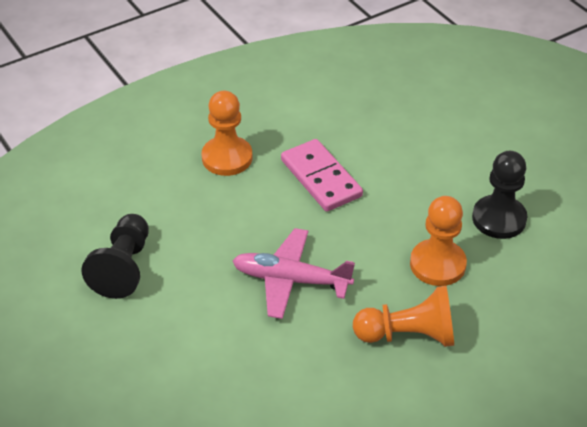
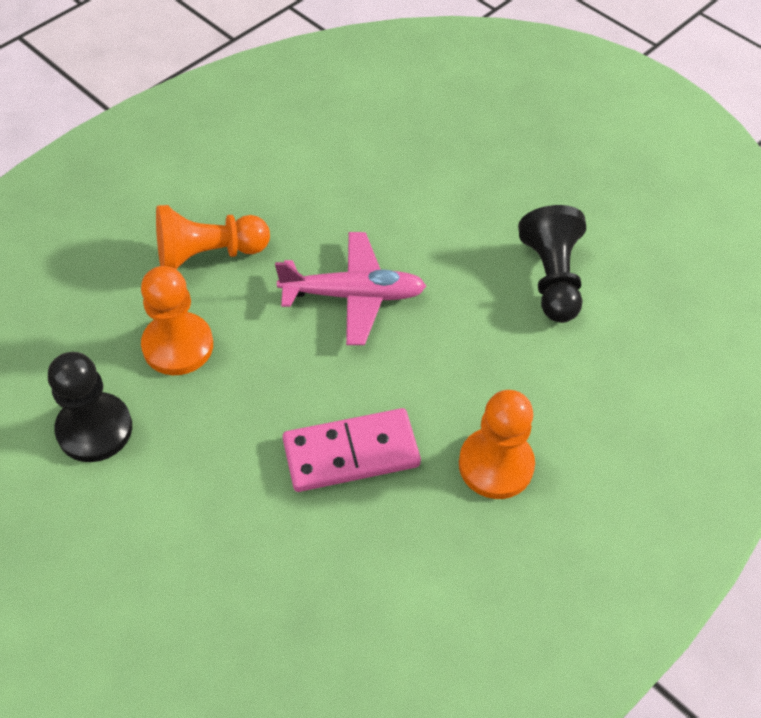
camera: 165 degrees right, 10 degrees up
(321, 178) = (351, 453): pink domino -> pink domino turned 60 degrees counterclockwise

